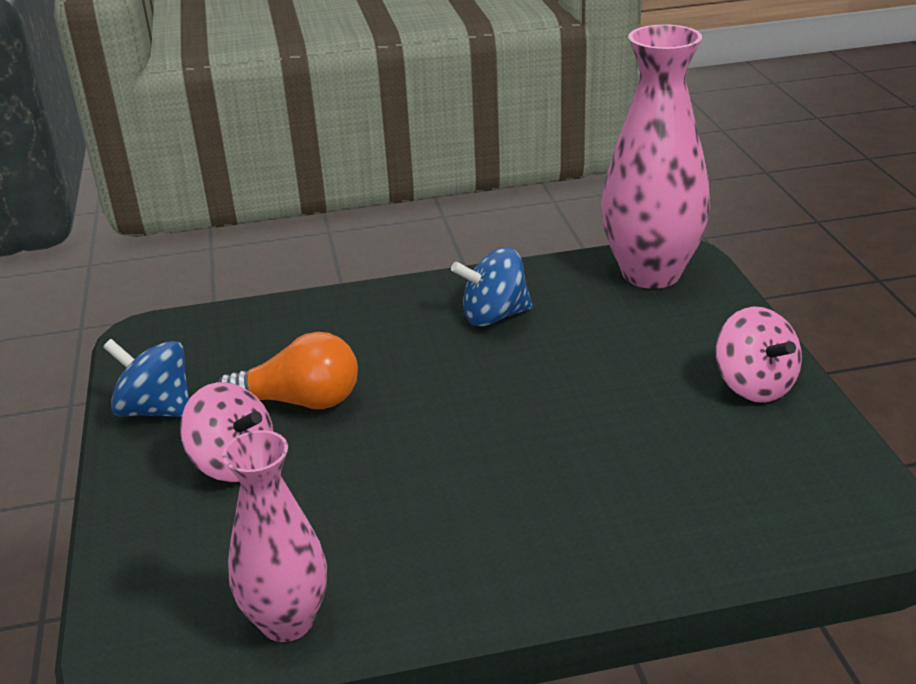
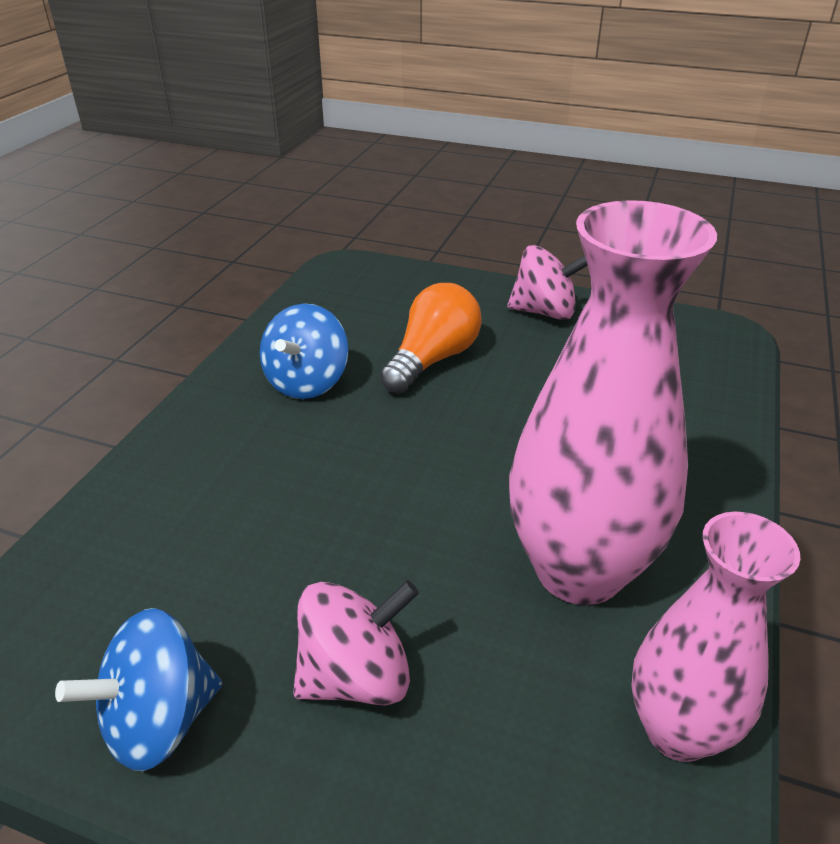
camera: 60 degrees left, 5 degrees up
(300, 401) = (296, 569): orange light bulb -> orange light bulb (432, 359)
(651, 273) = (350, 287): pink vase -> pink vase (579, 570)

